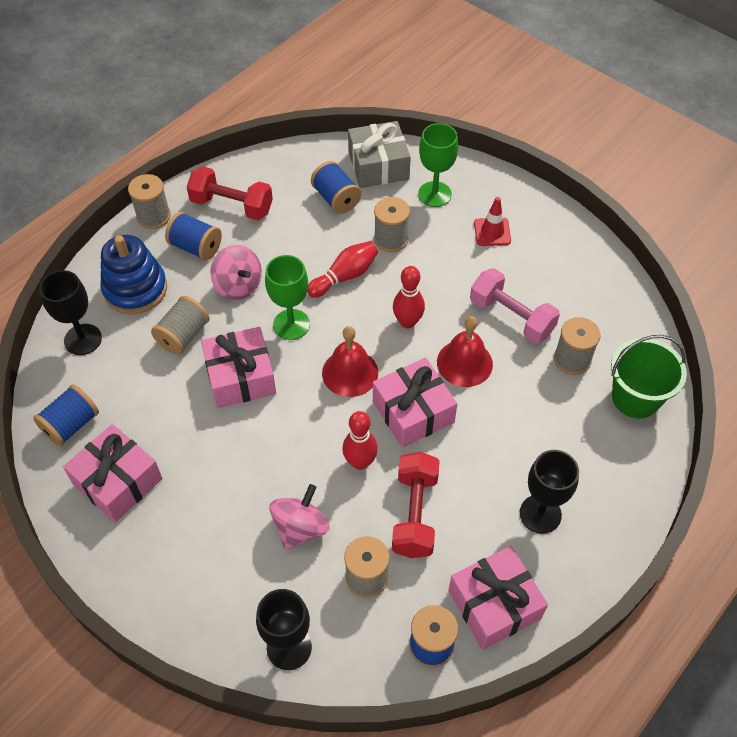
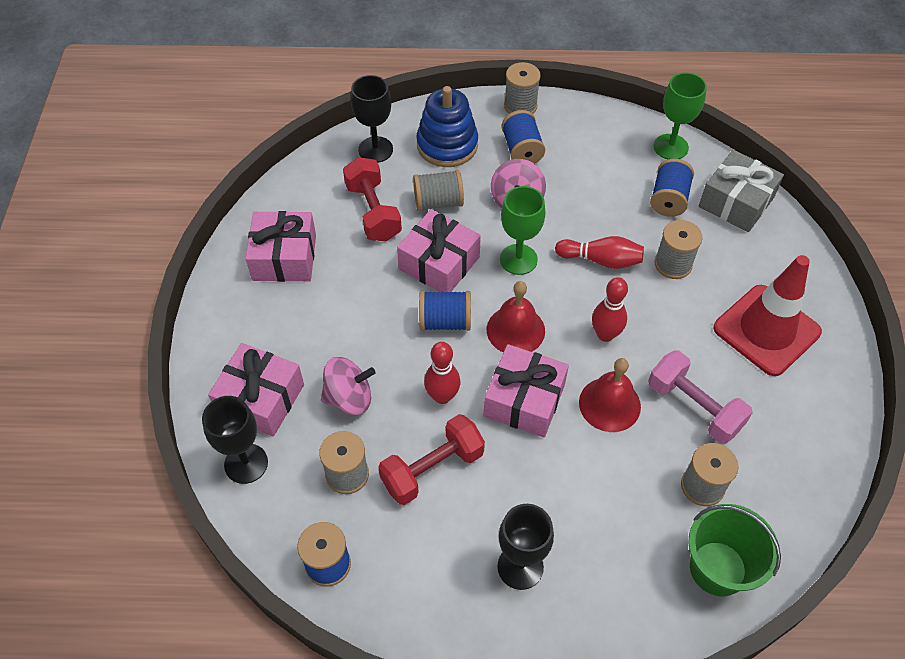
camera: 50 degrees right, 0 degrees up
(71, 425) = (303, 197): blue spool -> blue spool (445, 321)
(232, 206) = (583, 142): red dumbbell -> red dumbbell (373, 212)
(434, 194) = (755, 261): green goblet -> green goblet (670, 147)
(492, 232) = (766, 330): red traffic cone -> red traffic cone, size x2.07
(494, 604) = (403, 588): pink gift -> pink gift (260, 399)
(511, 317) = (694, 407): pink dumbbell -> pink dumbbell turned 45 degrees counterclockwise

